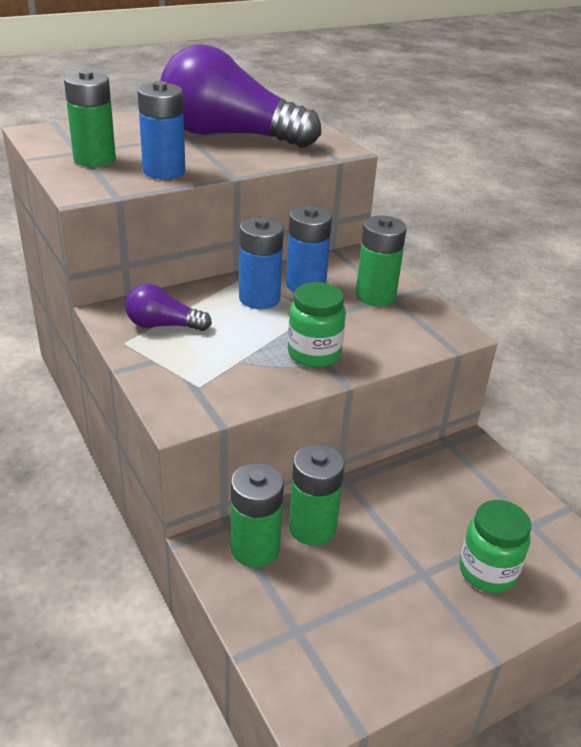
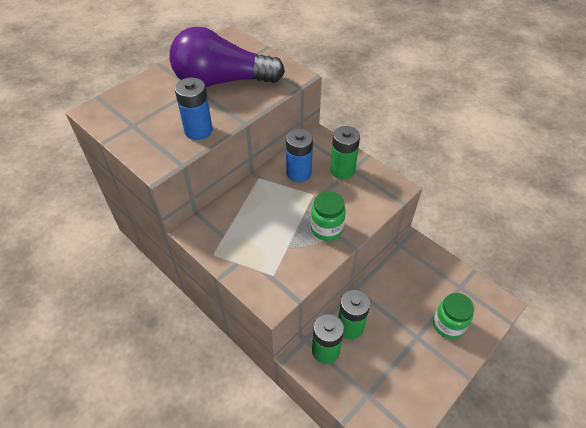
camera: 15 degrees left, 15 degrees up
(94, 159) = (147, 130): green battery -> none
(163, 325) = (229, 232): purple light bulb -> none
(259, 298) = (276, 192): blue battery -> none

